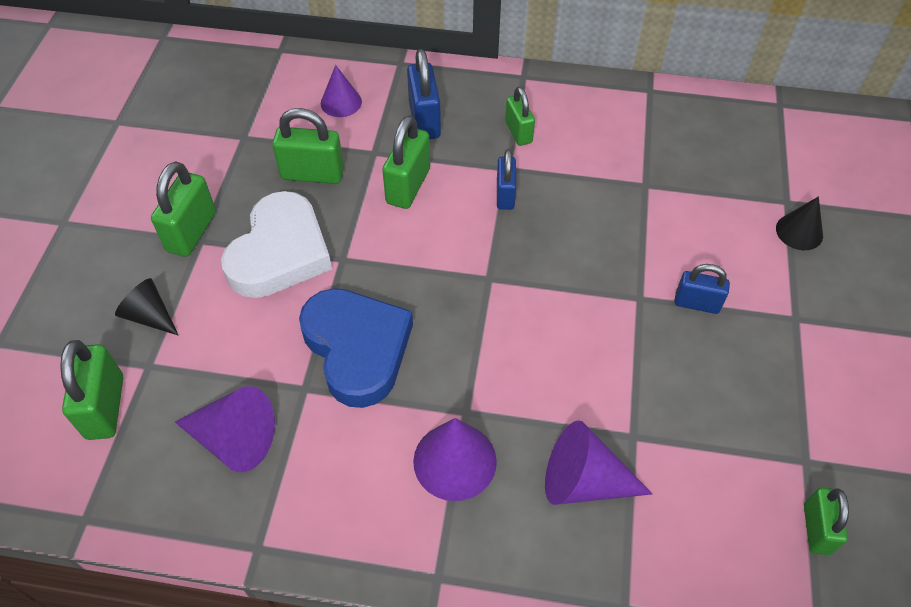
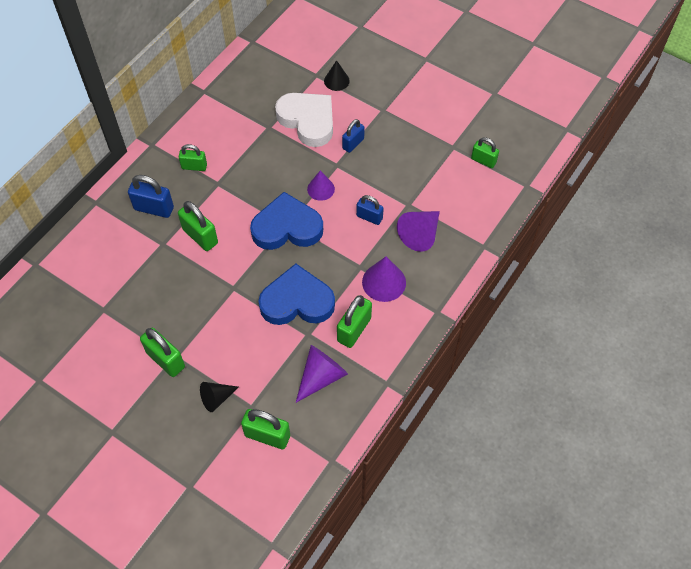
camera: 65 degrees left, 5 degrees up
(280, 252) = (210, 317): white heart -> white heart (308, 121)
(312, 174) = (159, 281): green padlock -> green padlock (354, 330)
(341, 102) = (109, 246): purple cone -> purple cone (321, 189)
(482, 280) = (287, 227): none -> blue heart
(505, 195) = (236, 193): blue padlock -> blue padlock (369, 217)

